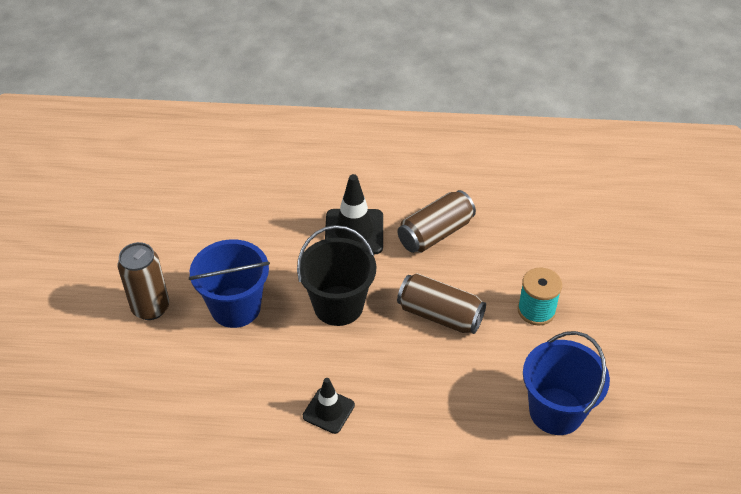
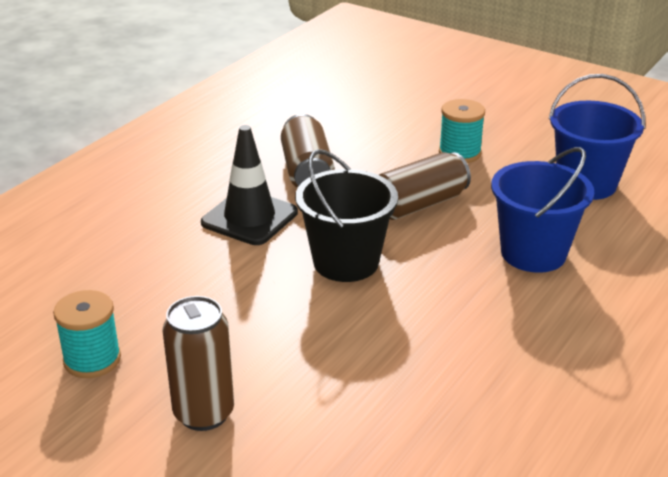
camera: 60 degrees left, 15 degrees down
(167, 236) = (92, 360): none -> turquoise spool
(235, 307) = (276, 338): blue bucket -> blue bucket (533, 253)
(328, 411) = (490, 317): black traffic cone -> none

